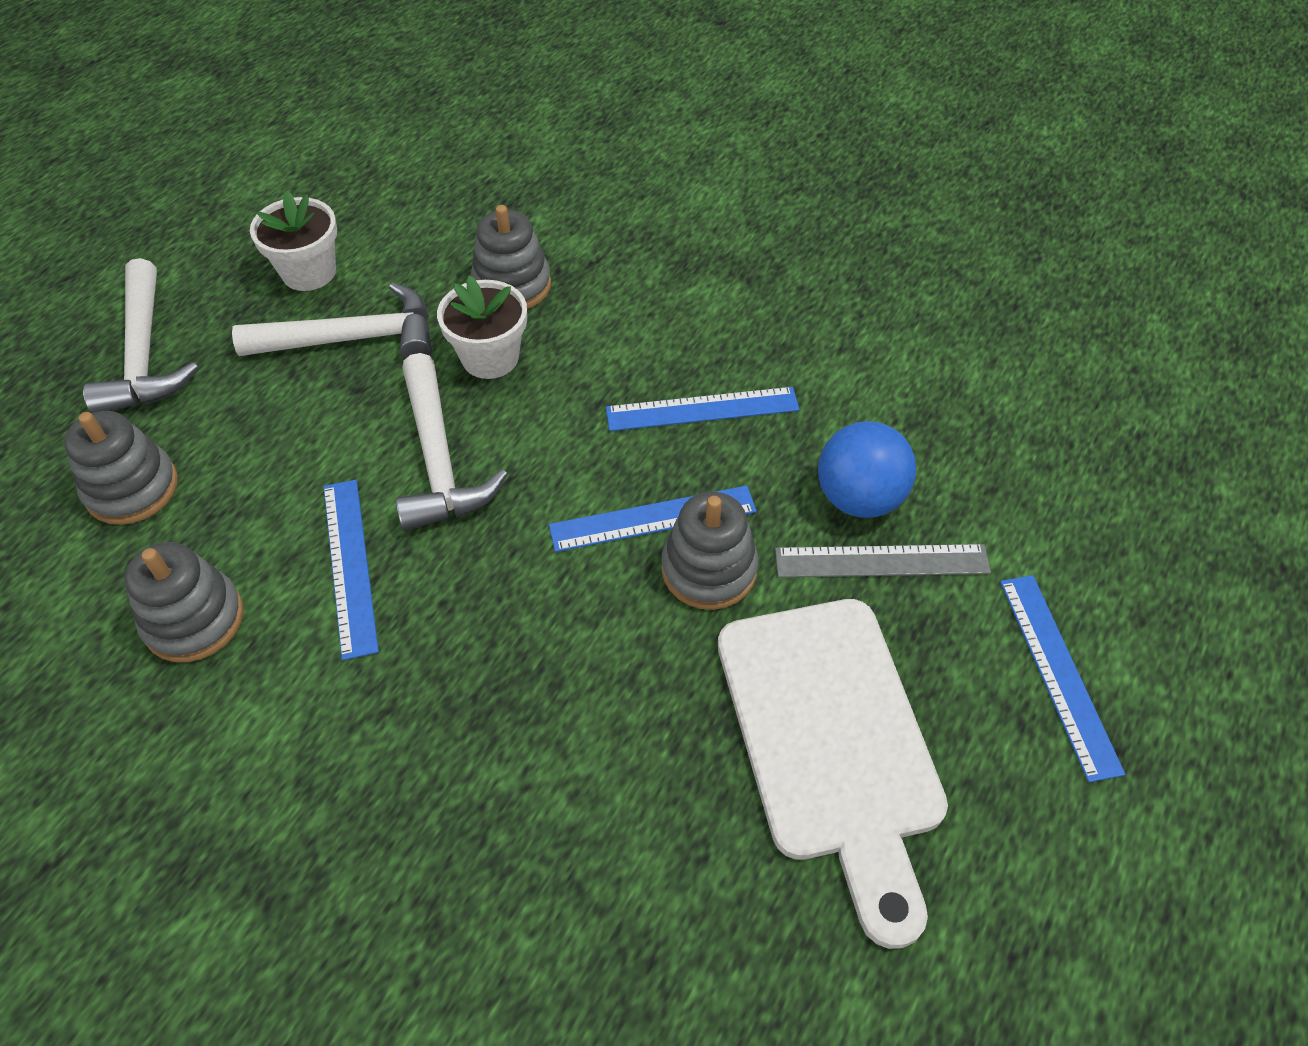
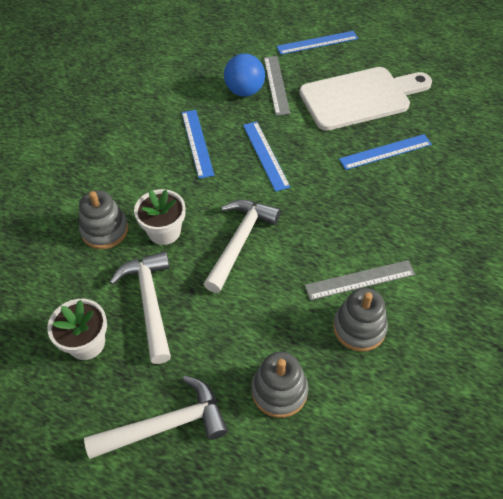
camera: 95 degrees left, 0 degrees up
(293, 640) = (360, 280): none -> grey ruler
(349, 565) = (313, 266): blue ruler -> blue ruler (385, 152)
(439, 459) = (239, 242): white hammer -> white hammer turned 45 degrees counterclockwise
(709, 569) = (290, 135): grey stacking toy -> none

